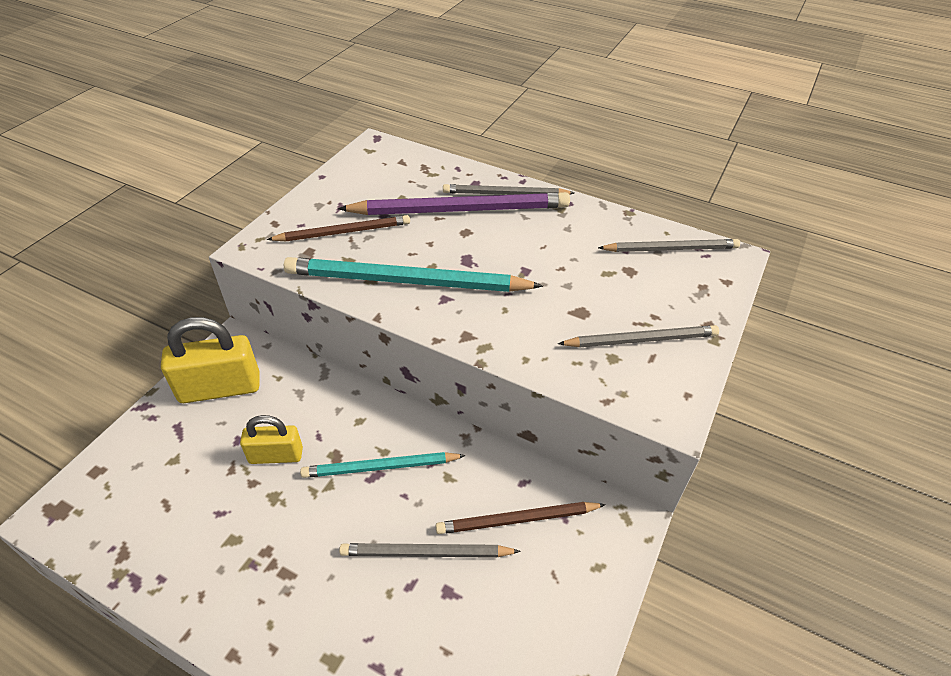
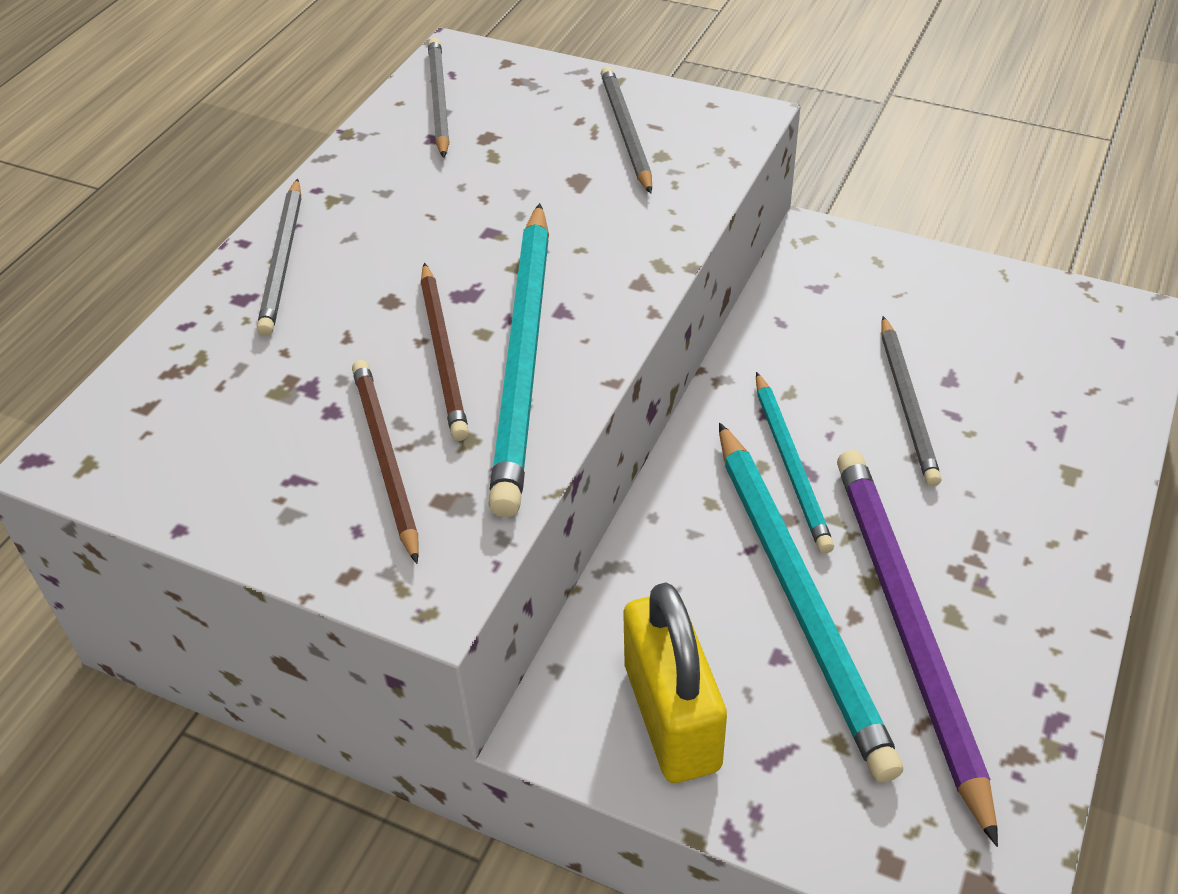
camera: 90 degrees left, 0 degrees up
(276, 455) = (798, 595): yellow padlock -> turquoise pencil
(459, 210) = (325, 311): purple pencil -> purple pencil (907, 629)
(518, 520) = (836, 324): brown pencil -> brown pencil (443, 353)

